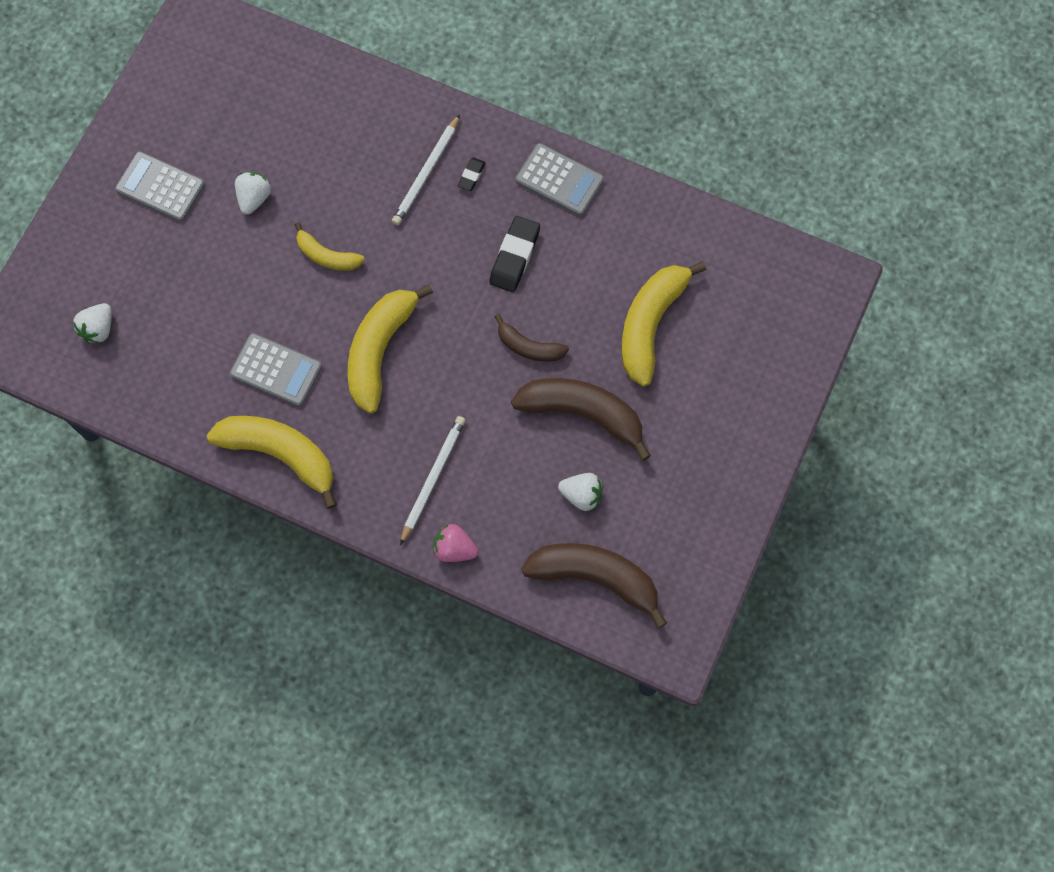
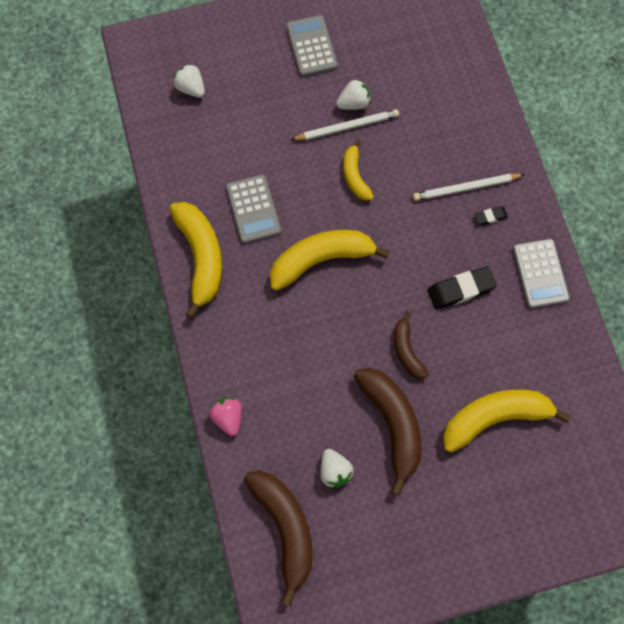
camera: 50 degrees right, 0 degrees up
(98, 329) = (191, 88): white strawberry -> white strawberry turned 60 degrees clockwise
(433, 478) = (264, 363): white pencil -> white pencil (347, 127)

